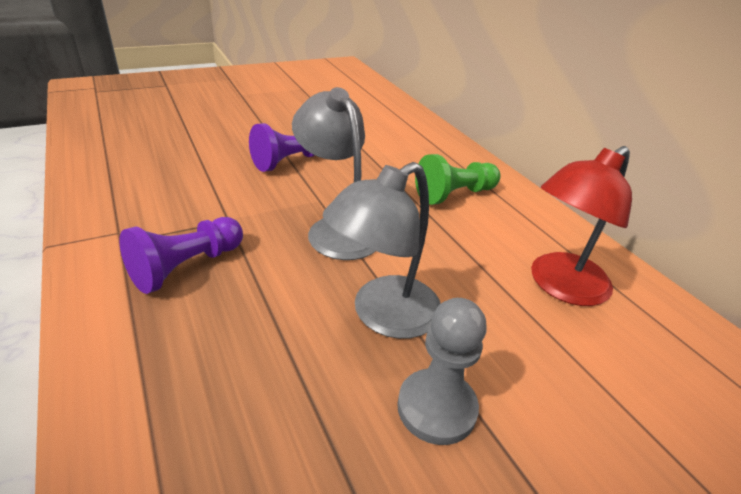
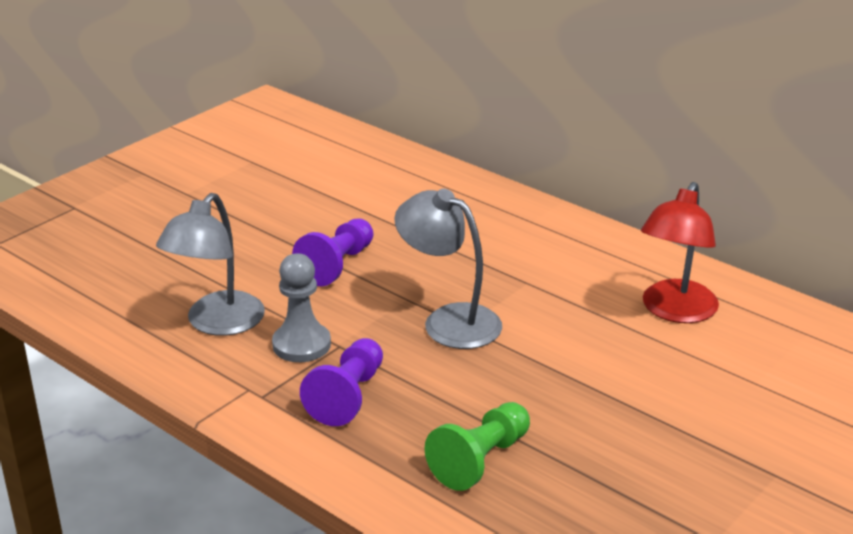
camera: 20 degrees left, 5 degrees down
(383, 315) = (547, 379): grey lamp -> grey lamp (217, 323)
(436, 408) = (629, 425): grey pawn -> grey pawn (301, 345)
(454, 194) = (533, 252): green pawn -> green pawn (480, 460)

